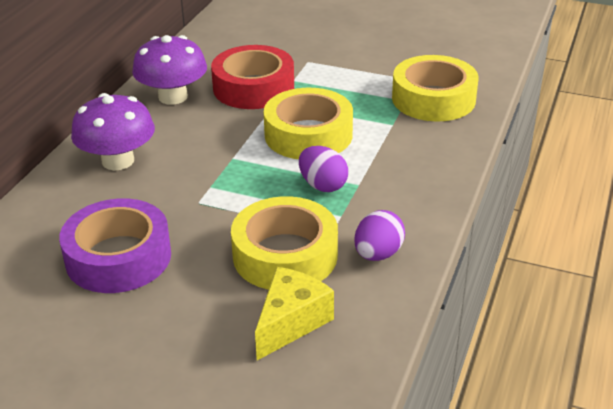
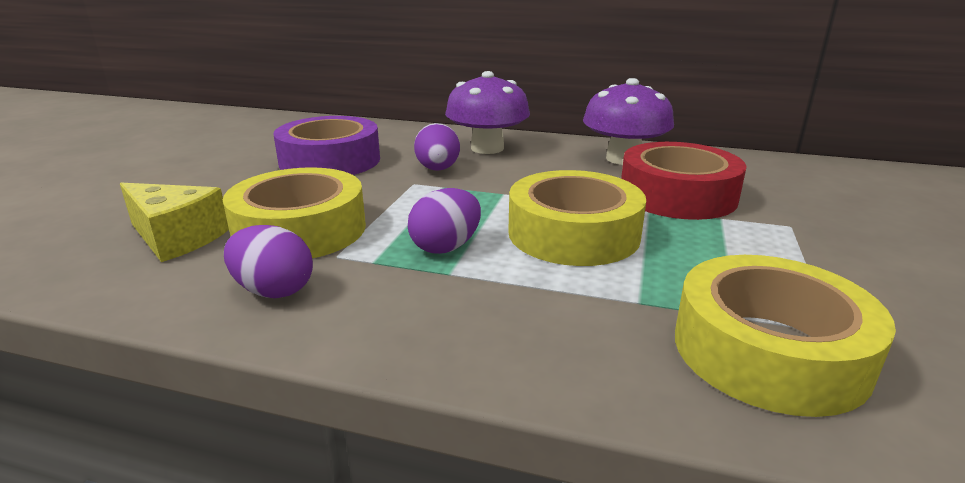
camera: 85 degrees right, 10 degrees down
(167, 189) = (438, 169): none -> purple egg

